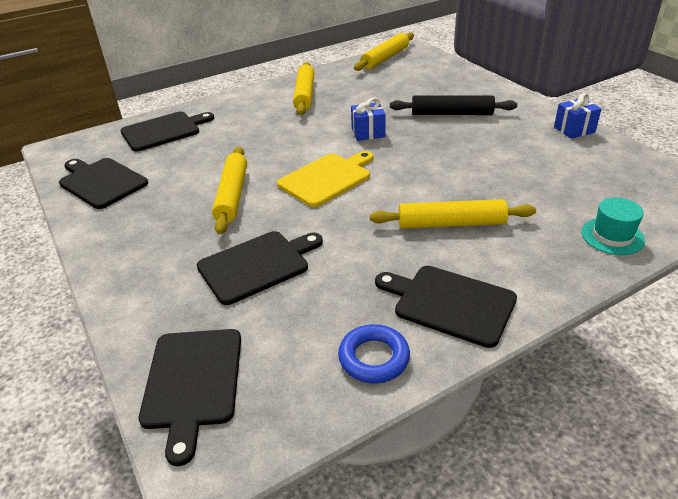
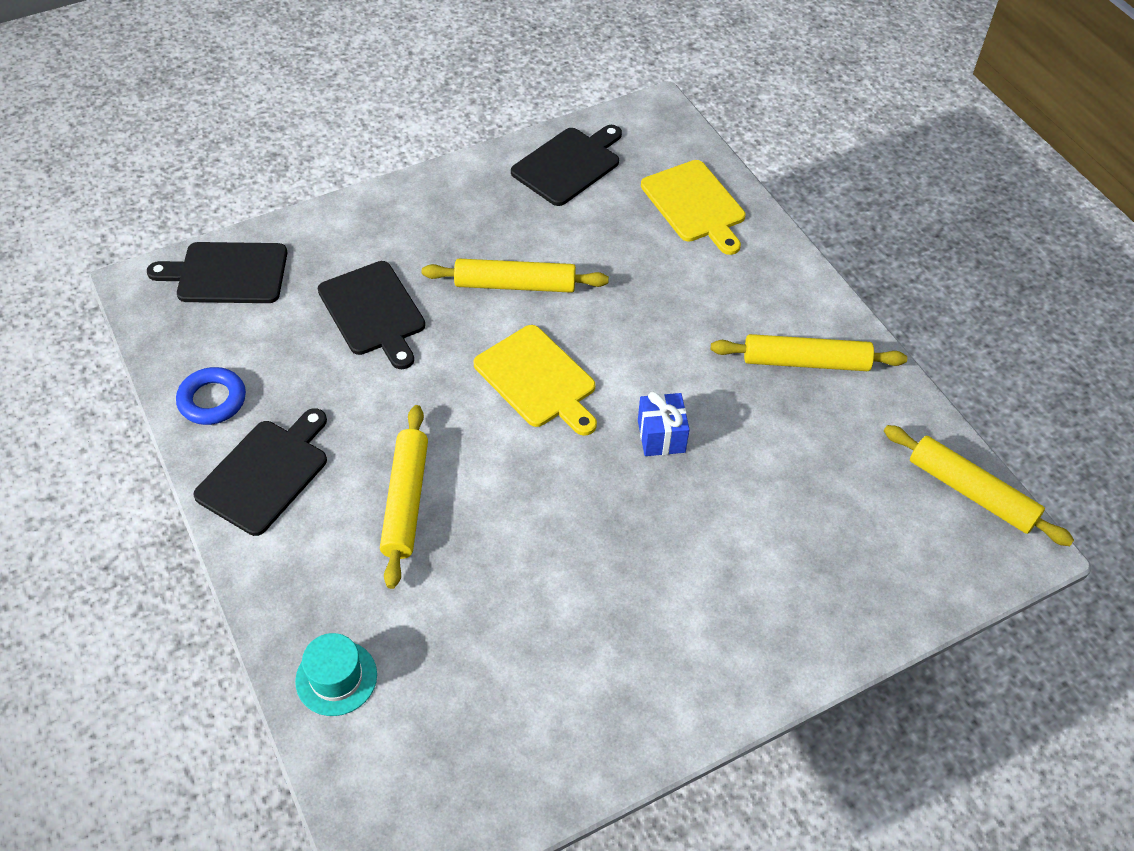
camera: 90 degrees right, 15 degrees up
(164, 131) = (695, 205): black cutting board -> yellow cutting board
(451, 113) = (716, 560): black rolling pin -> none
(574, 130) = (636, 736): blue gift -> none

